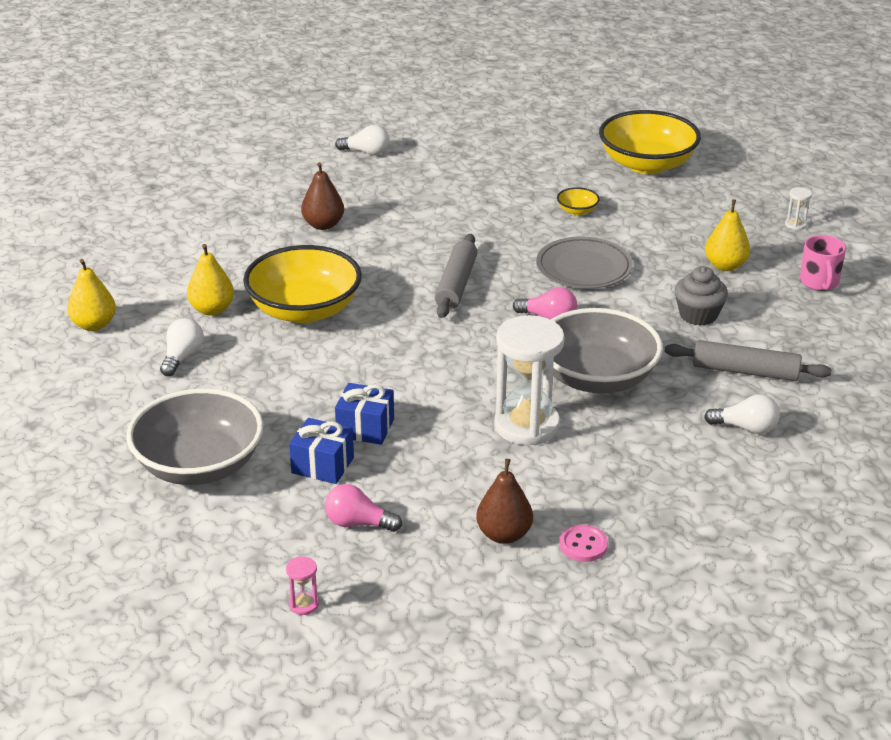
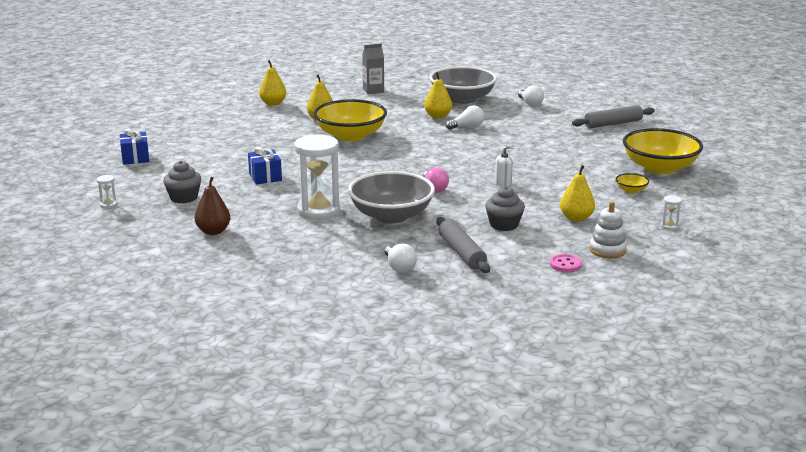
camera: 55 degrees right, 10 degrees down
(163, 232) = (373, 90): none -> grey carton
(182, 357) = (272, 126): white light bulb -> white light bulb (467, 127)
(199, 465) = (190, 155): grey bowl -> grey bowl (462, 99)
(304, 604) = (108, 205): pink hourglass -> white hourglass
(322, 465) = (222, 177): blue gift -> blue gift (135, 158)
(323, 225) = (438, 116): brown pear -> yellow pear
(358, 523) = (184, 198): pink light bulb -> grey cupcake
(456, 284) = (431, 159): grey rolling pin -> grey rolling pin (613, 124)
(577, 211) = (565, 165): yellow bowl -> yellow bowl (631, 190)
(583, 545) = (227, 252): pink button -> pink button (565, 264)
(584, 268) = (503, 183): grey plate -> white soap dispenser
(819, 282) = (607, 250): pink mug -> white stacking toy

